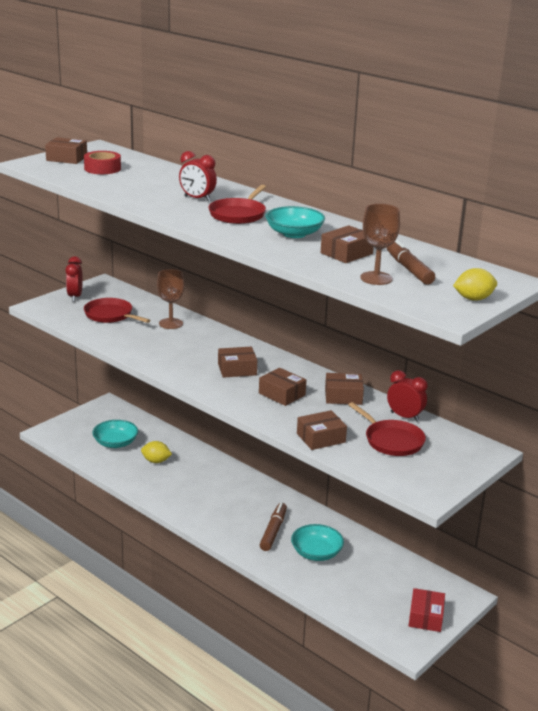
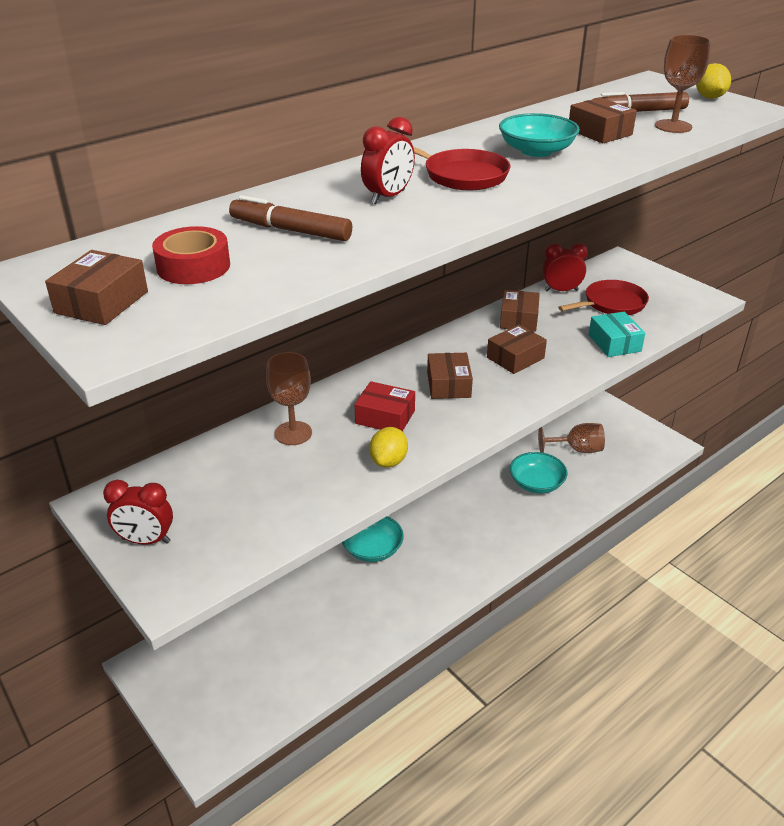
camera: 80 degrees left, 10 degrees up
(111, 315) = (242, 496): red pan -> none
(115, 443) = (269, 656): turquoise bowl -> turquoise bowl (372, 549)
(156, 461) = (330, 610): yellow lemon -> yellow lemon (388, 461)
(273, 531) = (497, 511): brown marker -> brown marker (290, 230)
(321, 438) = (614, 343): brown box -> turquoise box
(375, 579) = (577, 449): none -> brown goblet
(404, 417) = (561, 290): red clock -> red clock turned 45 degrees clockwise
(425, 617) = (629, 428): red box -> red box (385, 417)

